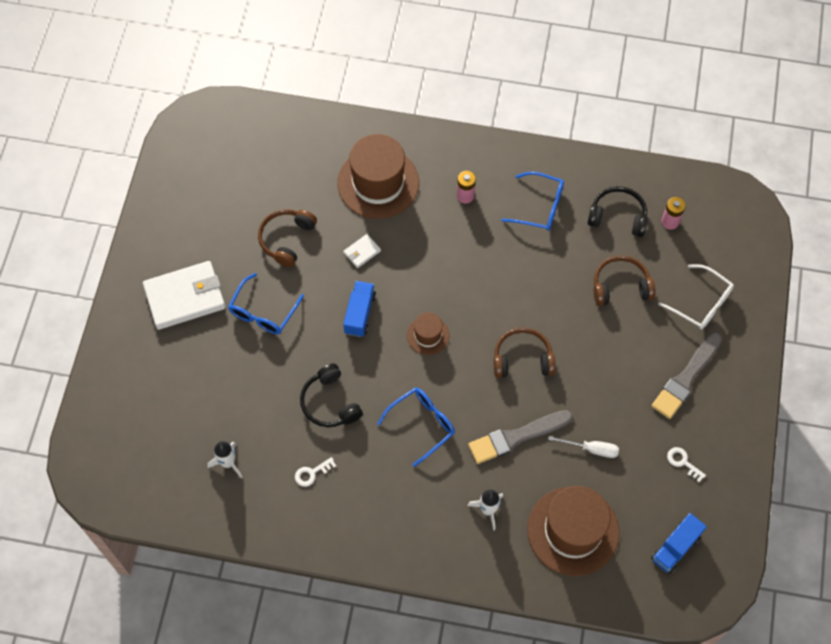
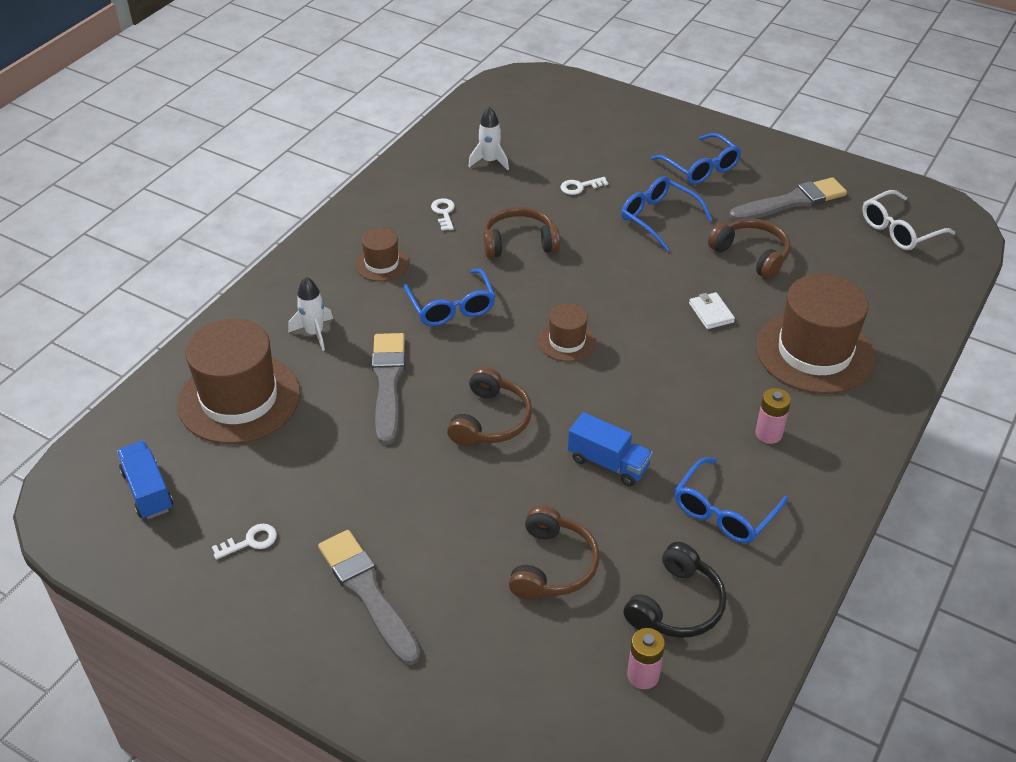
camera: 110 degrees right, 20 degrees down
(185, 297) = (701, 168): white wallet -> blue glasses
(210, 225) = (791, 202): none -> grey brush
(241, 380) = (580, 187): none -> white key
(330, 402) = (519, 243): black headphones -> brown headphones
(360, 314) = (623, 291): blue truck -> blue truck (608, 463)
(392, 495) = (382, 263): none -> brown hat
(591, 449) = (329, 450): white screwdriver -> none
(701, 303) = (478, 662): white glasses -> white glasses (899, 230)

